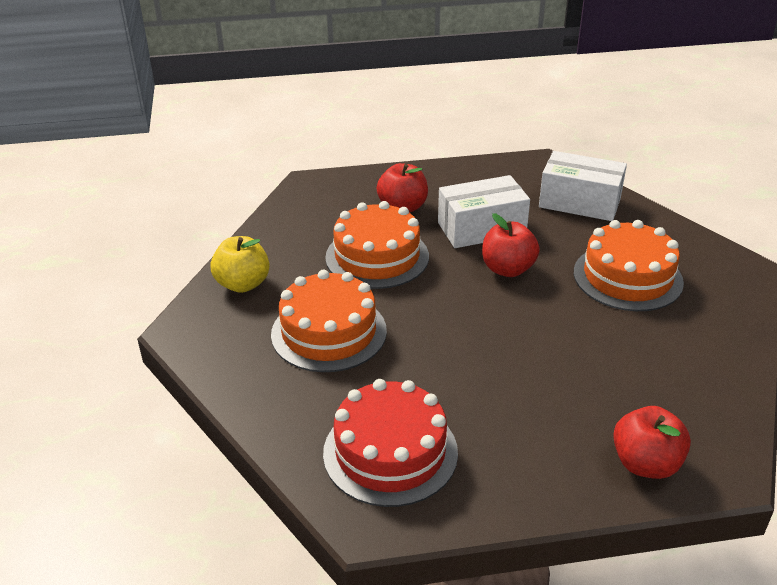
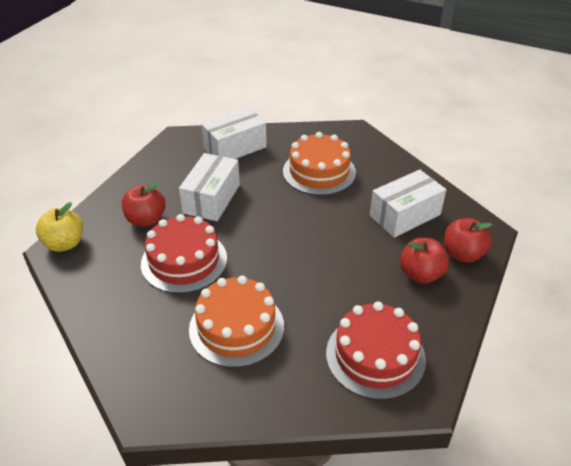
camera: 55 degrees left, 5 degrees up
(243, 284) = (132, 349): yellow apple -> yellow apple (65, 244)
(377, 257) = (184, 261): orange cake -> red cake
(507, 269) = (262, 211): red apple -> red apple (420, 274)
(648, 380) = (405, 215): none -> white box

